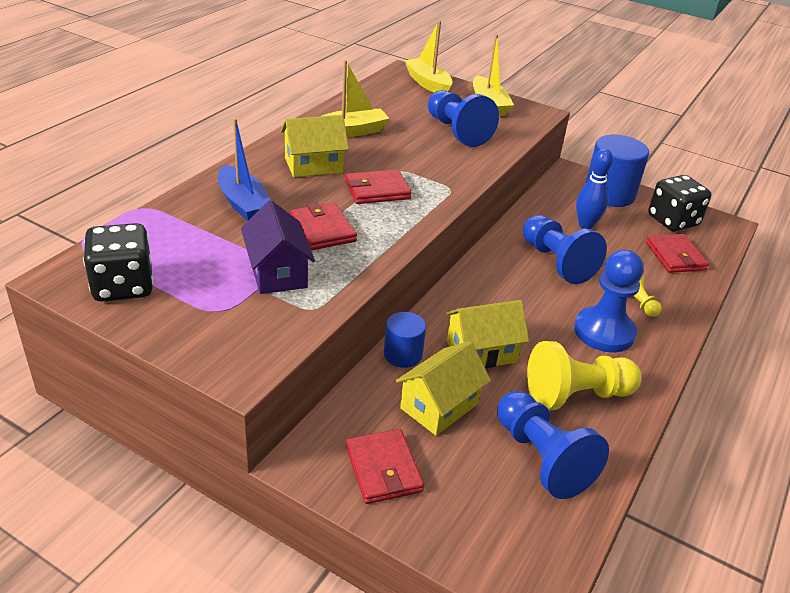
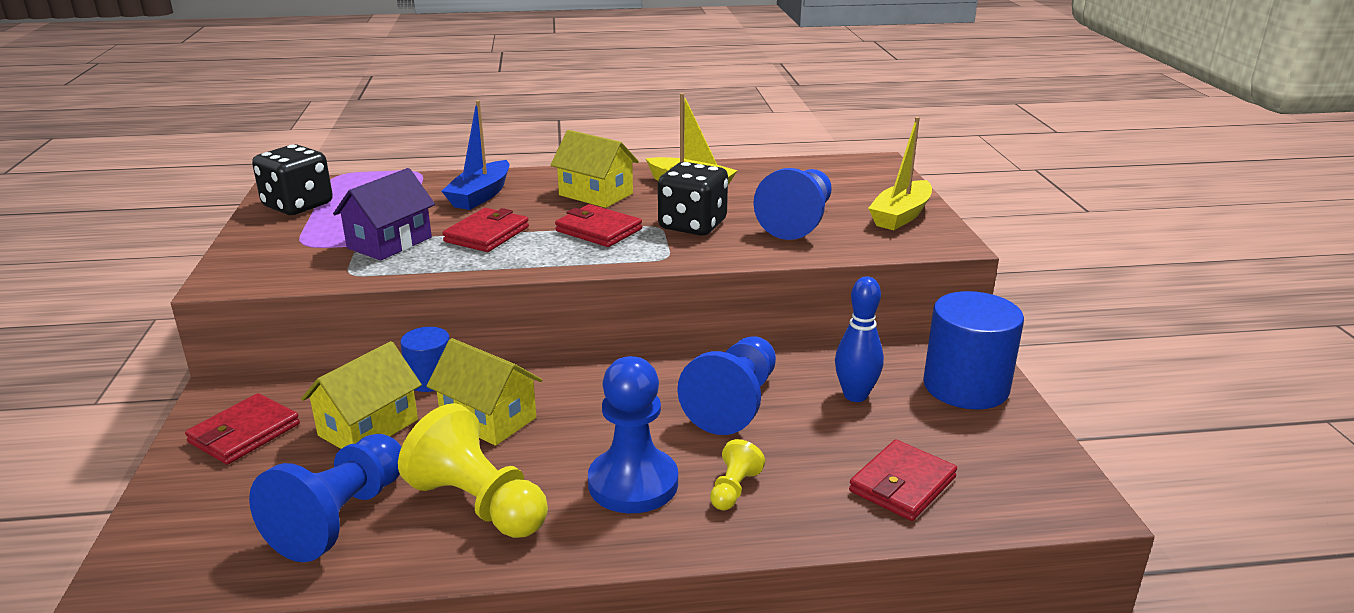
camera: 55 degrees right, 10 degrees down
(428, 84) = (875, 178): yellow boat -> none
(439, 406) = (368, 428): yellow house -> yellow house turned 60 degrees counterclockwise
(673, 221) = (995, 455): black dice -> black dice (692, 225)

